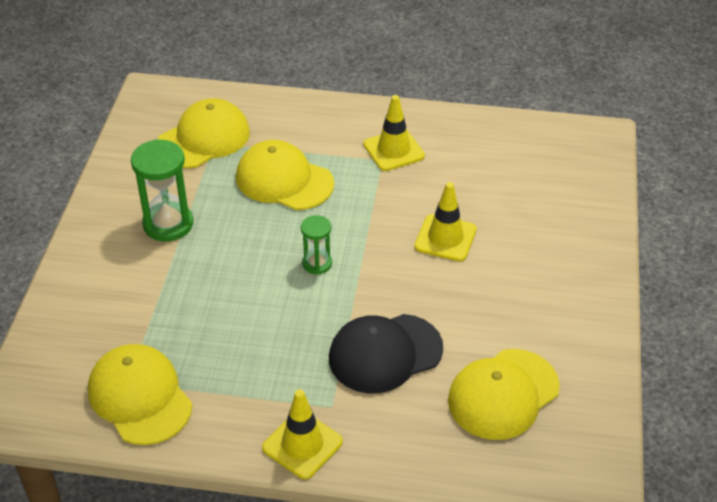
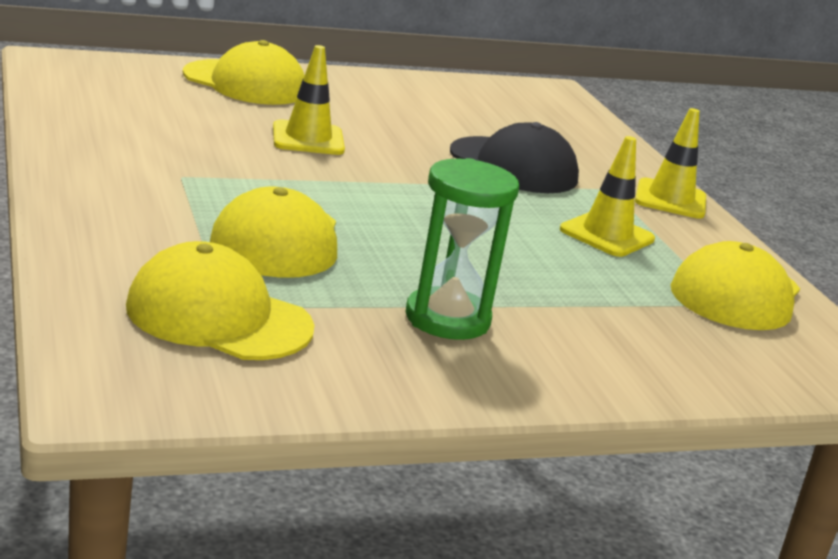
camera: 120 degrees left, 20 degrees down
(317, 263) = (420, 207): green hourglass -> none
(393, 150) = (154, 169): yellow traffic cone -> yellow traffic cone (607, 235)
(503, 394) = (501, 117): yellow cap -> yellow cap (245, 83)

